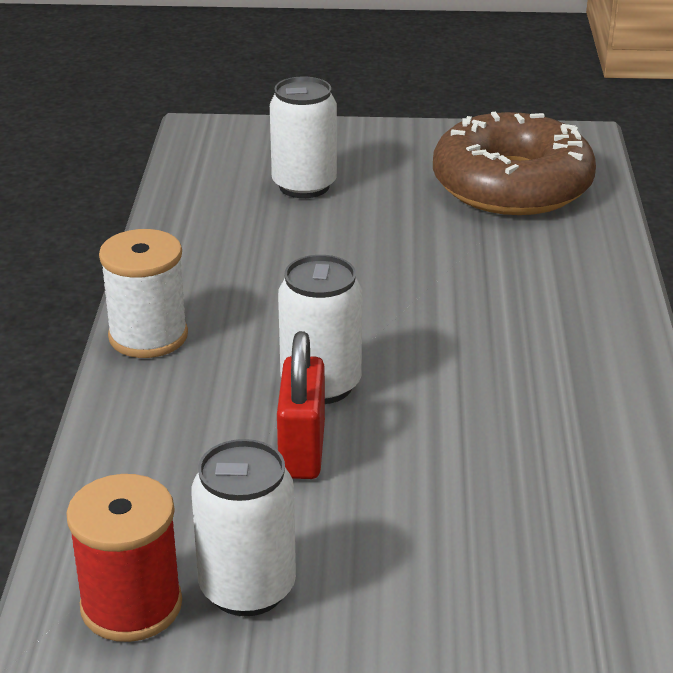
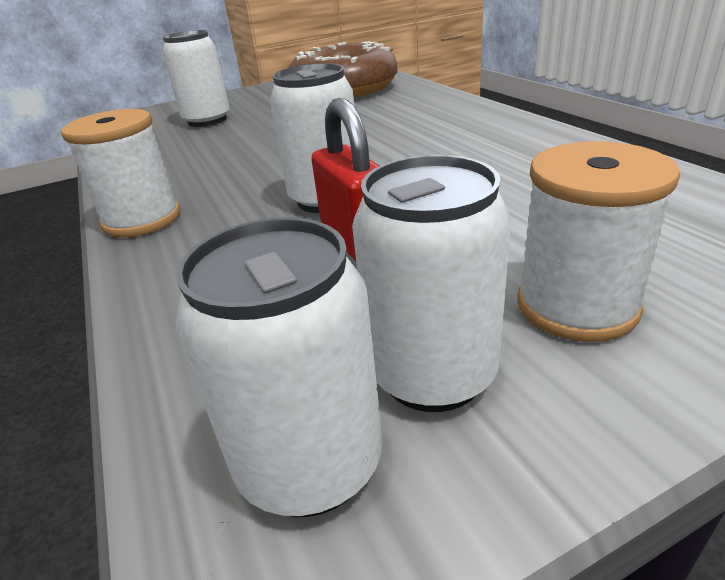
camera: 25 degrees left, 0 degrees up
(131, 605) = (310, 463): red spool -> white can
(398, 588) = (576, 306): none -> white spool

